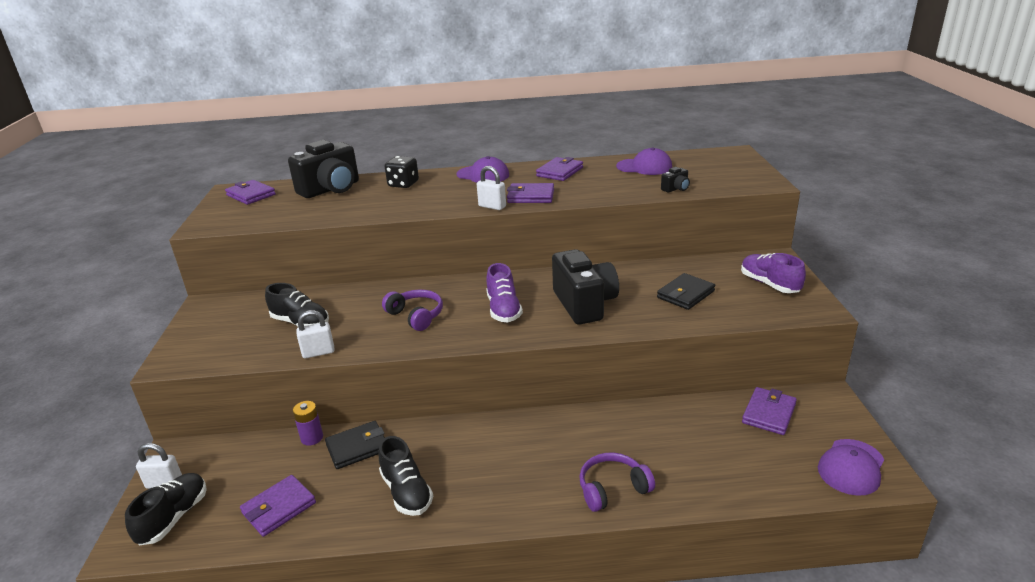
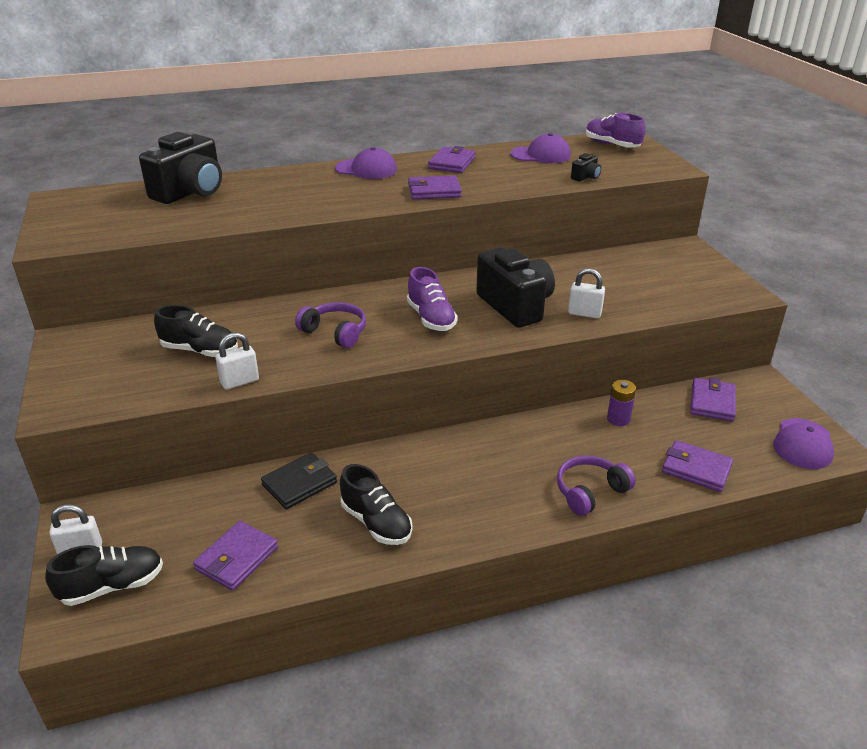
camera: 15 degrees left, 5 degrees up
(174, 517) = (112, 586): black shoe -> black shoe turned 60 degrees clockwise
(251, 195) = (89, 203): purple wallet -> purple wallet (696, 469)
(312, 438) = (241, 479): purple battery -> purple battery (618, 419)
(403, 184) = (277, 183): black dice -> none
(492, 206) = (397, 204): white padlock -> white padlock (584, 313)
(685, 294) = (614, 289): black wallet -> none
(769, 284) = (691, 273): purple shoe -> purple shoe (612, 145)

